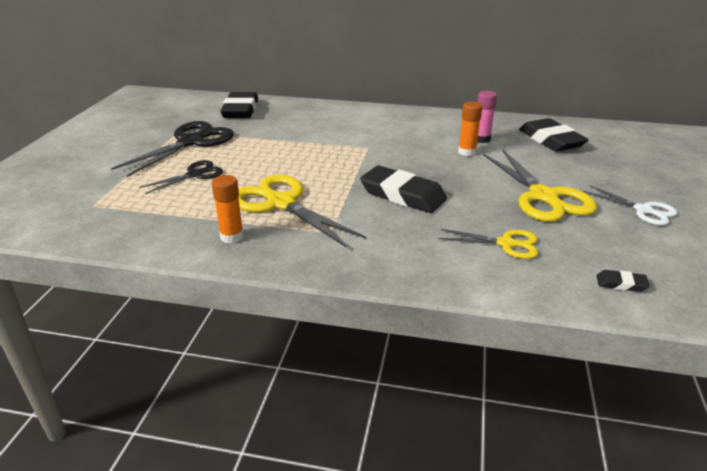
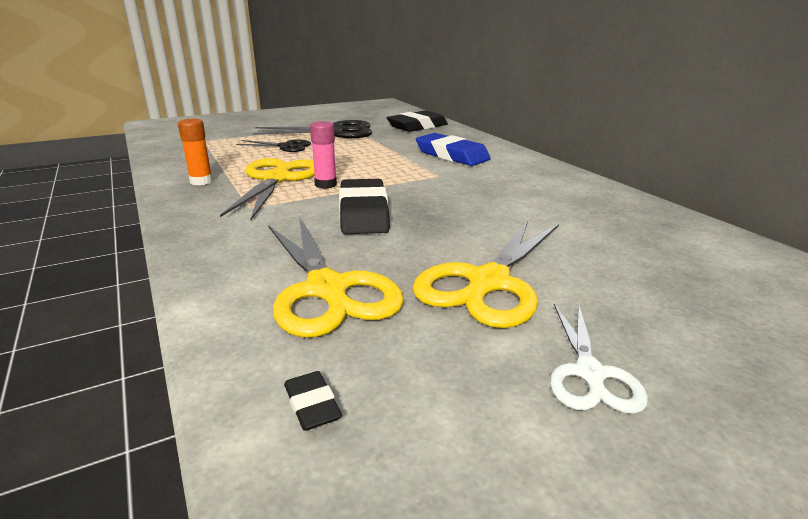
camera: 50 degrees right, 5 degrees down
(333, 127) = (452, 155): none -> blue eraser
(467, 152) = (520, 213): orange glue stick -> none
(481, 139) = (570, 212): pink glue stick -> pink glue stick (325, 184)
(506, 244) = (327, 290): yellow scissors -> yellow scissors, size x1.76
(551, 140) = (665, 247): black eraser -> none

